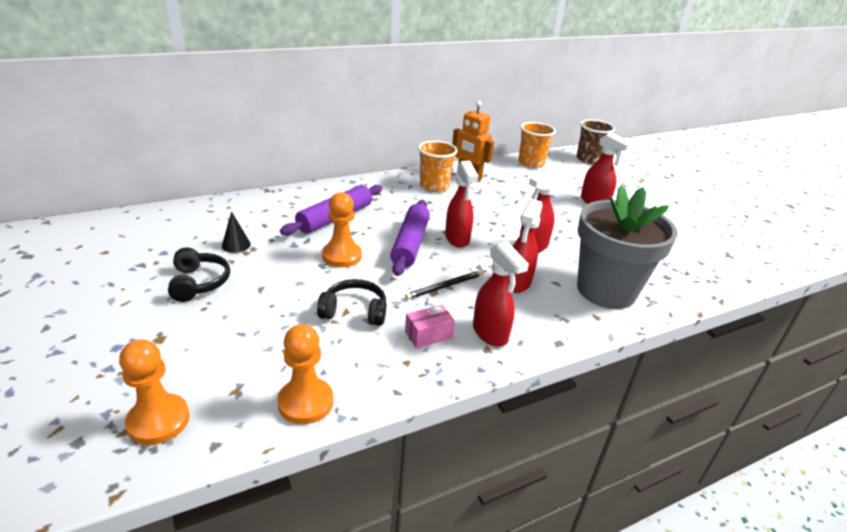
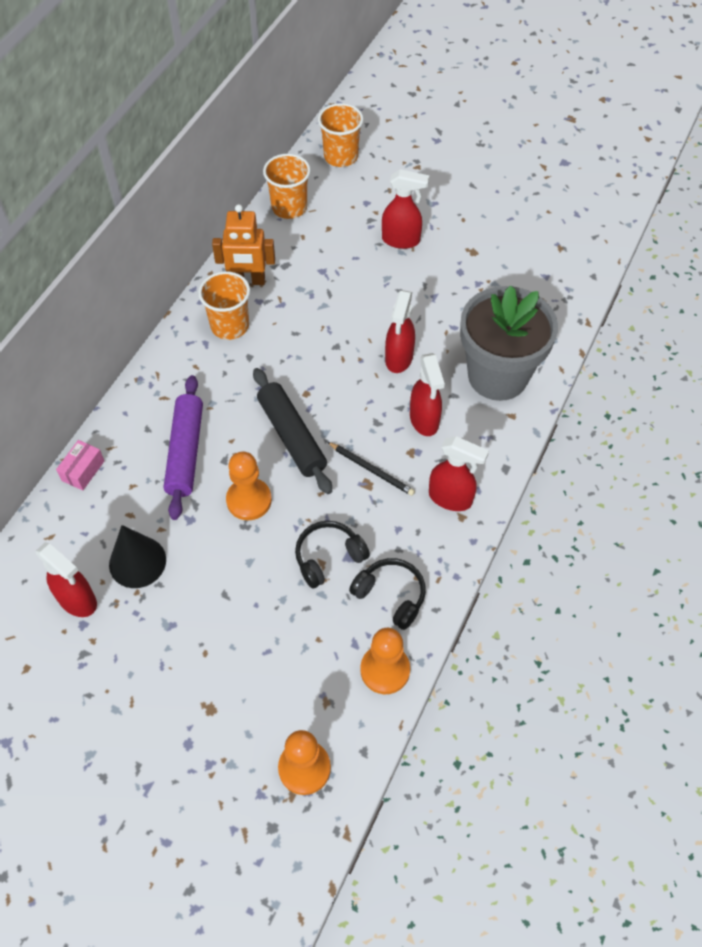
camera: 35 degrees left, 25 degrees up
(199, 283) = (164, 631): black headphones -> black headphones (391, 595)
(236, 245) = (137, 562): black cone -> black cone, size x1.71
(410, 243) = (291, 436): purple rolling pin -> black rolling pin
(428, 335) = (407, 536): pink box -> pink box (83, 471)
(445, 286) = (371, 470): black pencil -> black pencil turned 75 degrees counterclockwise
(457, 239) = (326, 397): red spray bottle -> red spray bottle (78, 600)
(589, 159) = (341, 156): brown cup -> orange cup

